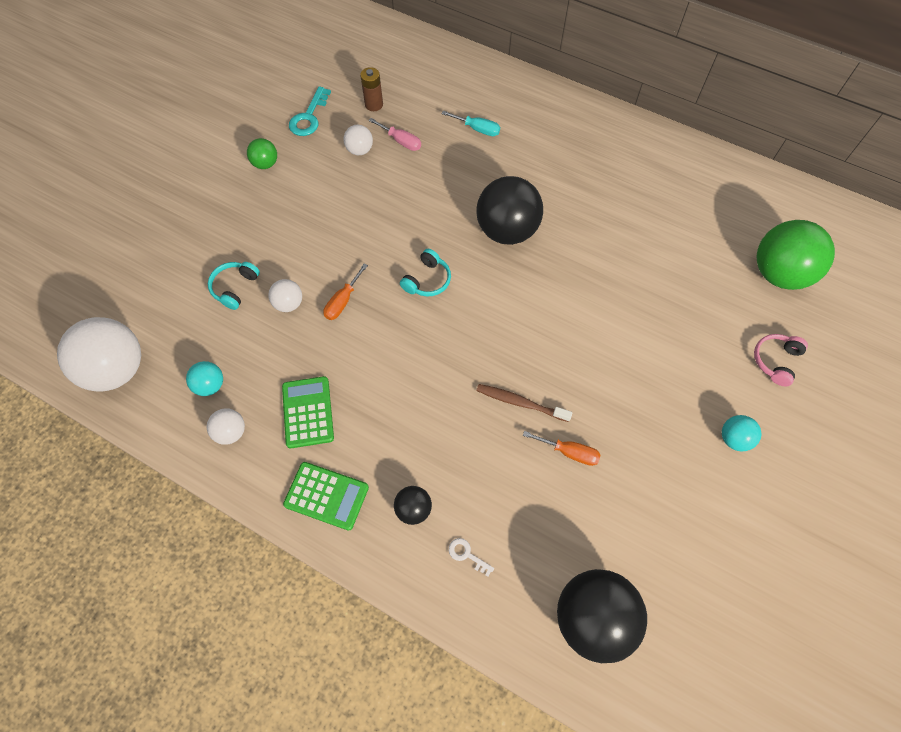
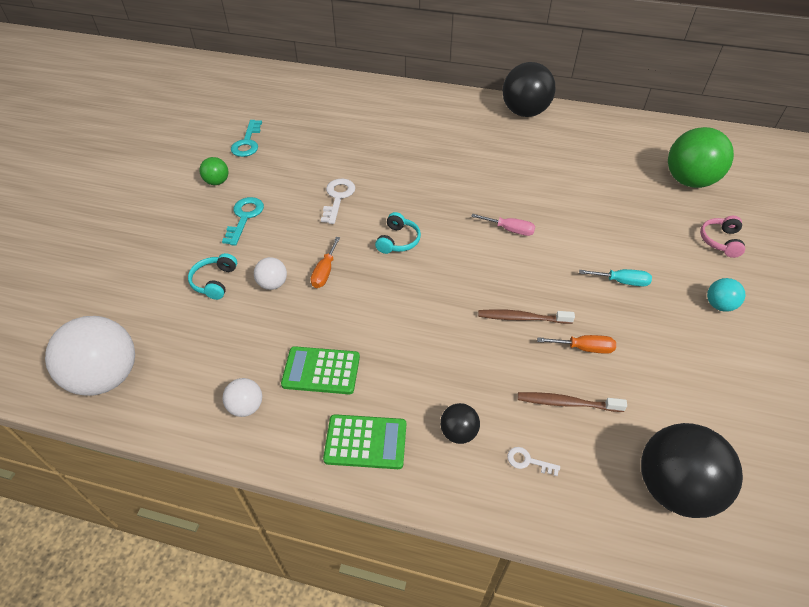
camera: 15 degrees left, 15 degrees down
(210, 385) = (212, 369): turquoise ball -> none
(282, 216) = (244, 217): none -> turquoise key
(308, 412) = (321, 371): green calculator -> green calculator turned 60 degrees counterclockwise
(360, 150) = (301, 158): white ball -> none
(374, 104) = (303, 125): brown battery -> none
(382, 211) = (338, 197): none -> white key
(401, 141) = (336, 146): pink screwdriver -> pink screwdriver (510, 230)
(477, 129) = (399, 128): turquoise screwdriver -> turquoise screwdriver (622, 281)
(507, 230) = (454, 192): black ball -> black ball (524, 112)
(527, 506) = (566, 403): none -> brown toothbrush

